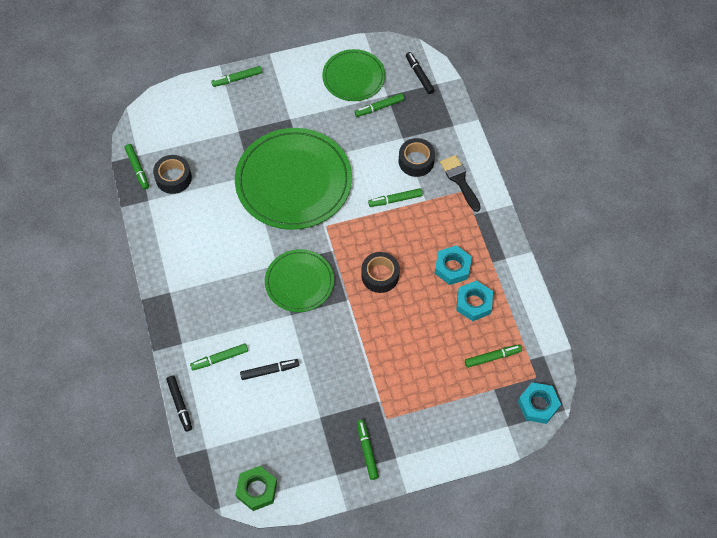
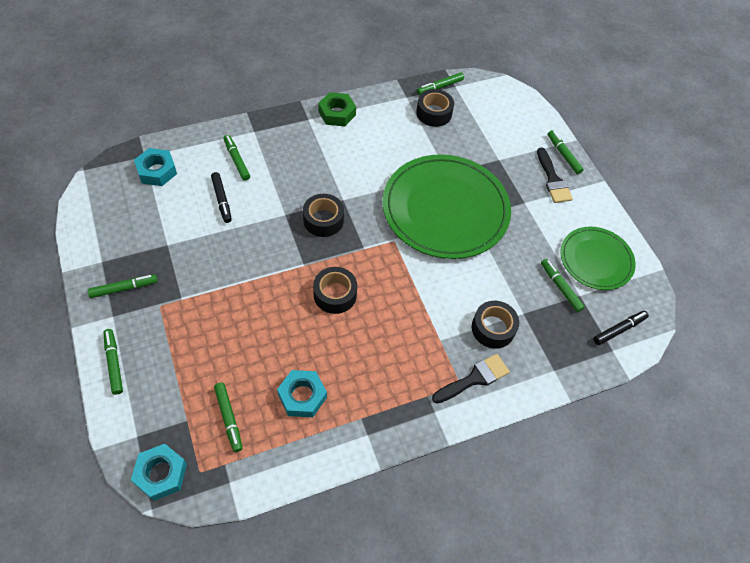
camera: 80 degrees right, 5 degrees down
(180, 404) = (190, 134): black marker -> none
(257, 490) = (96, 196): green nut -> green nut (337, 113)
(266, 92) = (553, 180): none -> black brush
(299, 282) = (323, 220): green plate -> black tape
(395, 200) = (436, 307): green marker -> green marker (114, 363)
(452, 267) = (350, 371): turquoise nut -> turquoise nut (157, 171)

